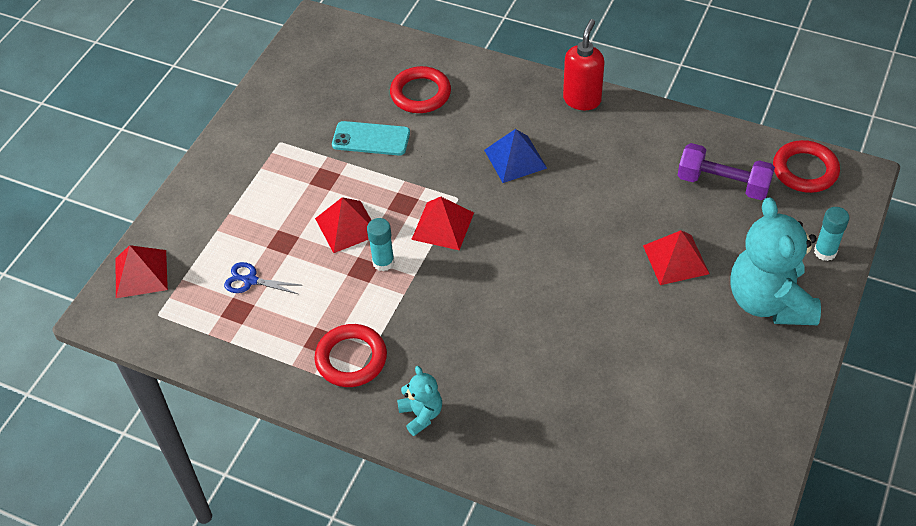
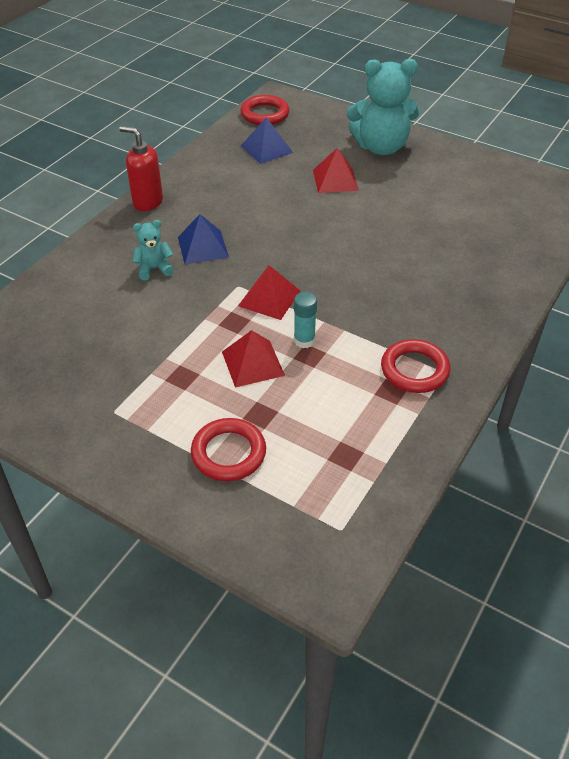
camera: 85 degrees left, 5 degrees down
(141, 273) = (278, 547): red pyramid -> none
(250, 280) = (308, 443): blue scissors -> none
(371, 139) = (140, 338): turquoise phone -> none
(420, 94) = (92, 298): red ring -> red ring (228, 453)
(421, 414) = (476, 329): turquoise teddy bear -> turquoise teddy bear (154, 269)
(723, 184) = (266, 149): purple dumbbell -> blue pyramid
(825, 252) = (341, 119): turquoise glue stick -> none

